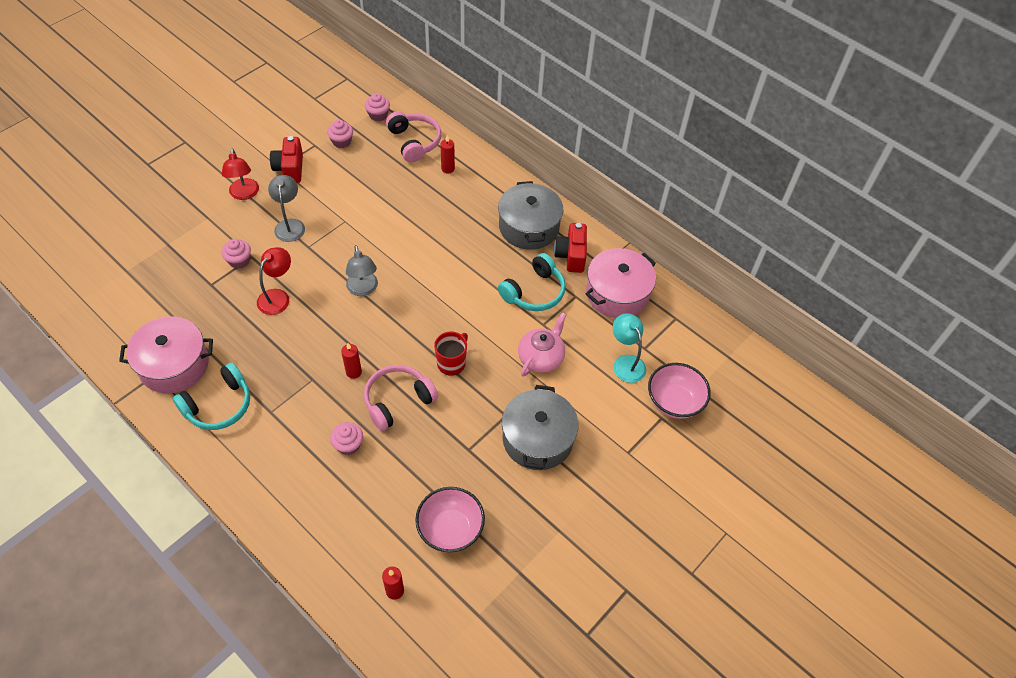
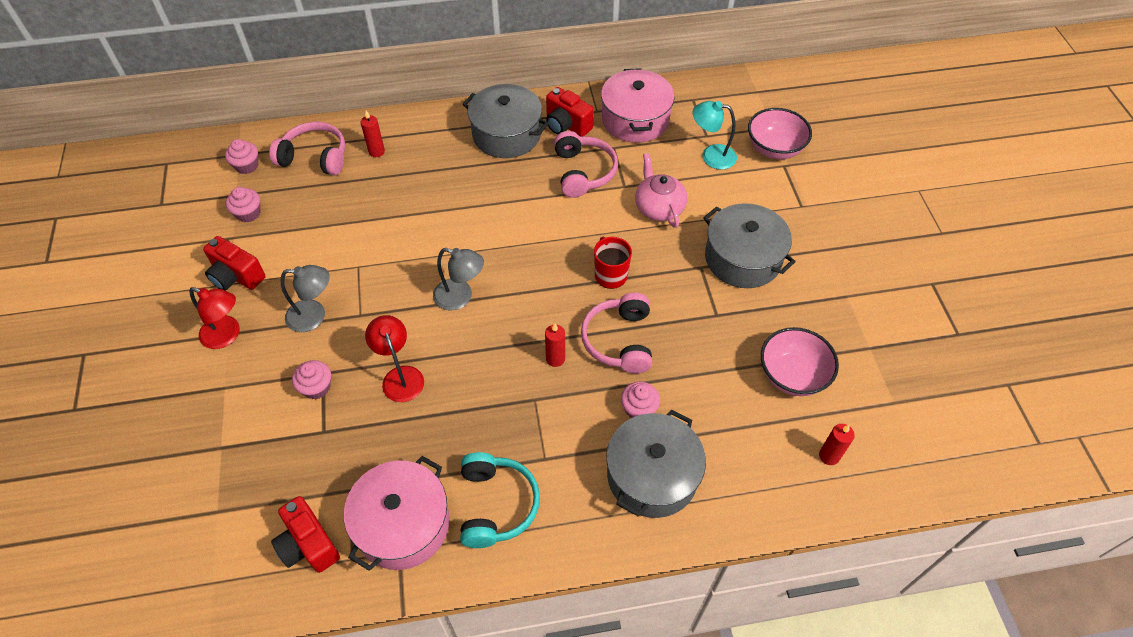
camera: 50 degrees left, 0 degrees up
(132, 327) = (308, 544): none -> red camera
(290, 225) = (314, 316): grey lamp -> grey lamp turned 150 degrees clockwise
(300, 482) = (652, 475): none -> grey pot
(534, 292) = (583, 172): turquoise headphones -> pink headphones

